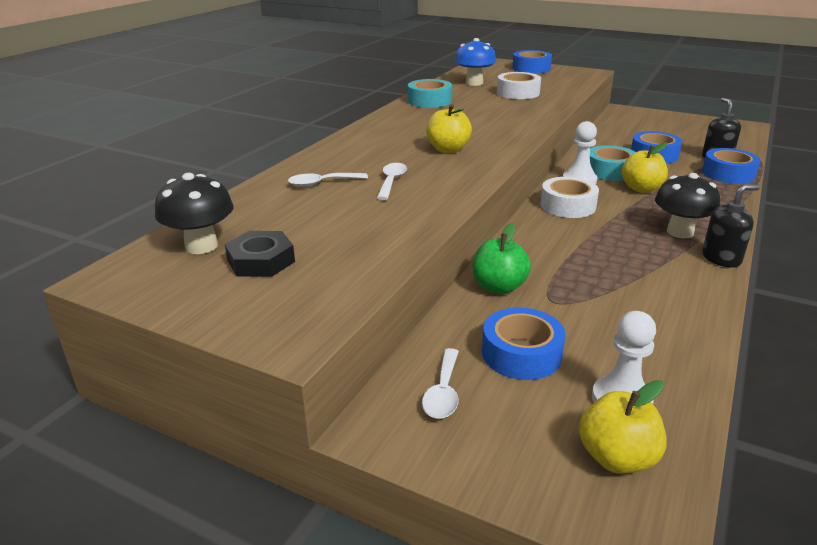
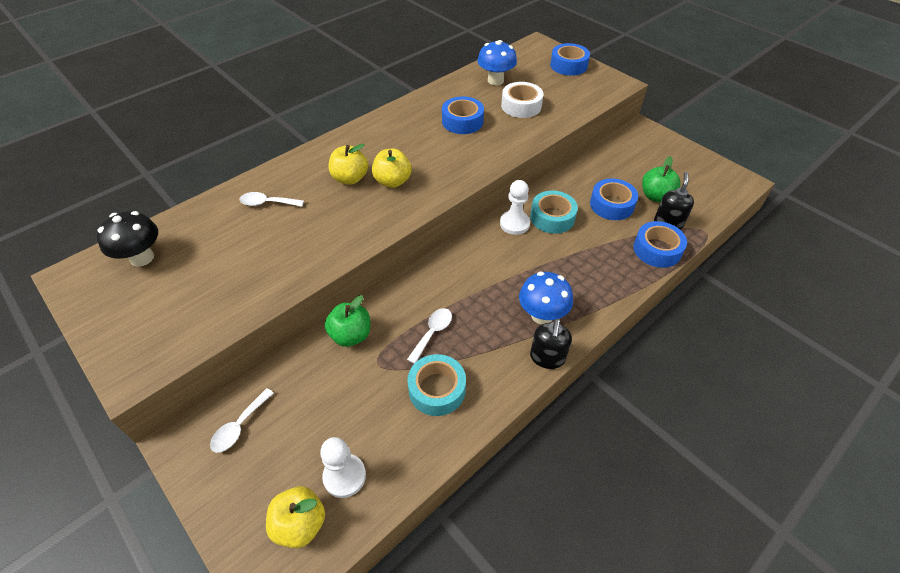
camera: 20 degrees right, 20 degrees up
(261, 261) = (166, 286): black nut -> none
(391, 181) = (317, 215): white spoon -> white spoon (432, 333)
(429, 101) = (434, 102): turquoise tape -> turquoise tape (437, 389)
(521, 354) = (314, 409): blue tape -> blue tape (462, 121)
(568, 205) = (478, 254): white tape -> none
(641, 189) = (558, 249): yellow apple -> yellow apple (350, 178)
(680, 232) = (542, 315): black mushroom -> blue mushroom
(685, 144) = (656, 196): none -> green apple
(721, 258) = (547, 358): black soap dispenser -> black soap dispenser turned 105 degrees clockwise

